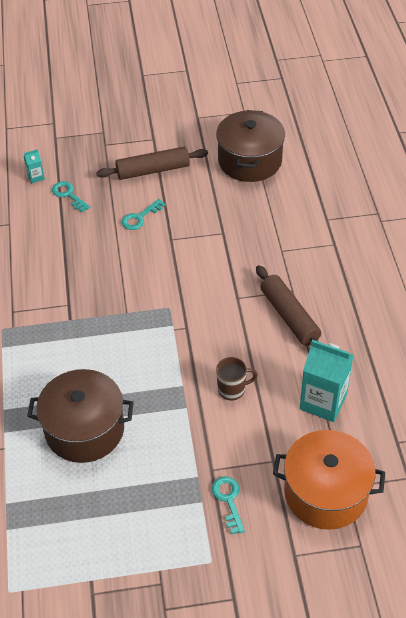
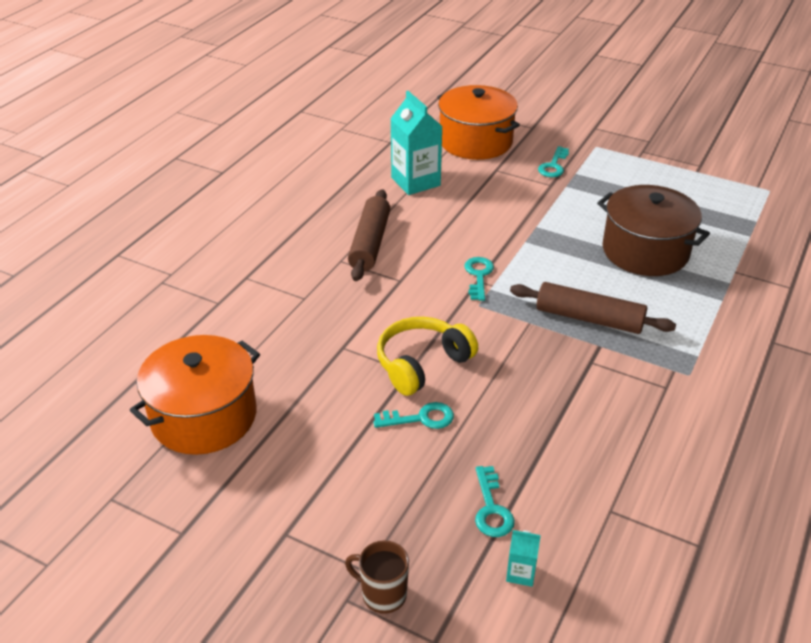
camera: 145 degrees left, 10 degrees down
(153, 170) = (339, 478): brown rolling pin -> brown rolling pin (589, 318)
(168, 248) = (422, 364): none -> yellow headphones
(189, 331) = (478, 276): none -> turquoise key
(232, 389) = (482, 219): brown mug -> brown mug (383, 594)
(250, 161) = (204, 416): brown pot -> orange pot

